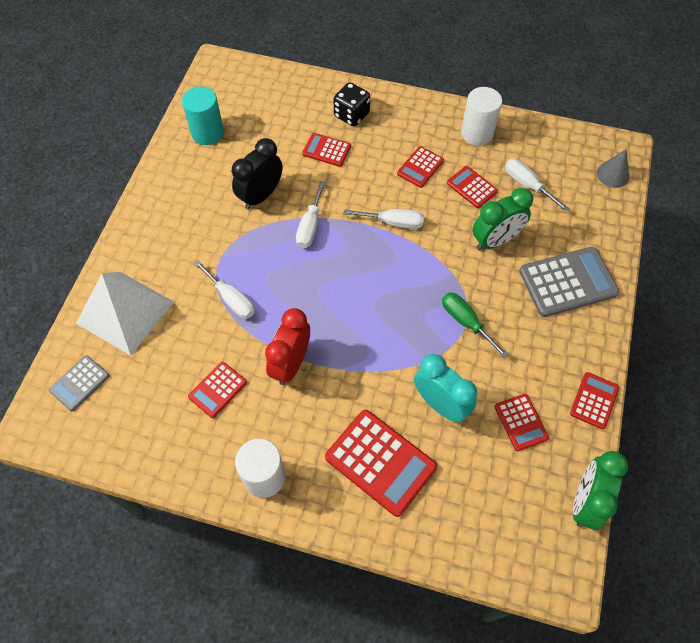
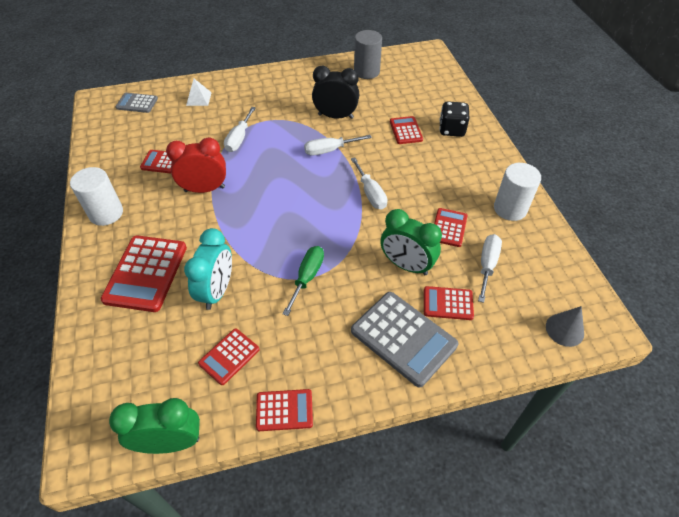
camera: 60 degrees right, 10 degrees down
(125, 312) = (199, 99): white pyramid -> white pyramid, size x0.43
(207, 133) = (366, 71): turquoise cylinder -> grey cylinder
(420, 167) = (439, 187): red calculator -> red calculator (448, 303)

